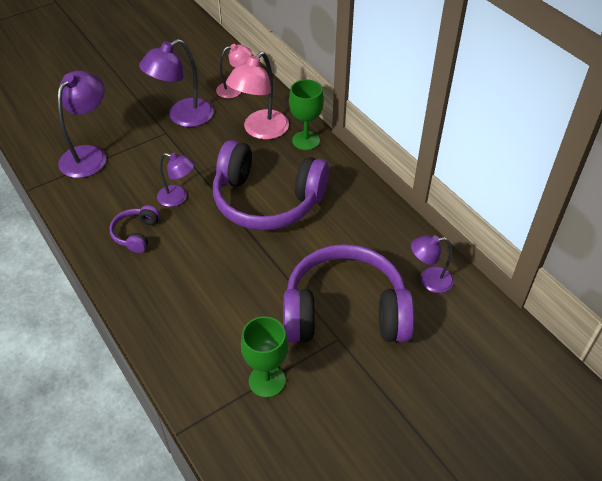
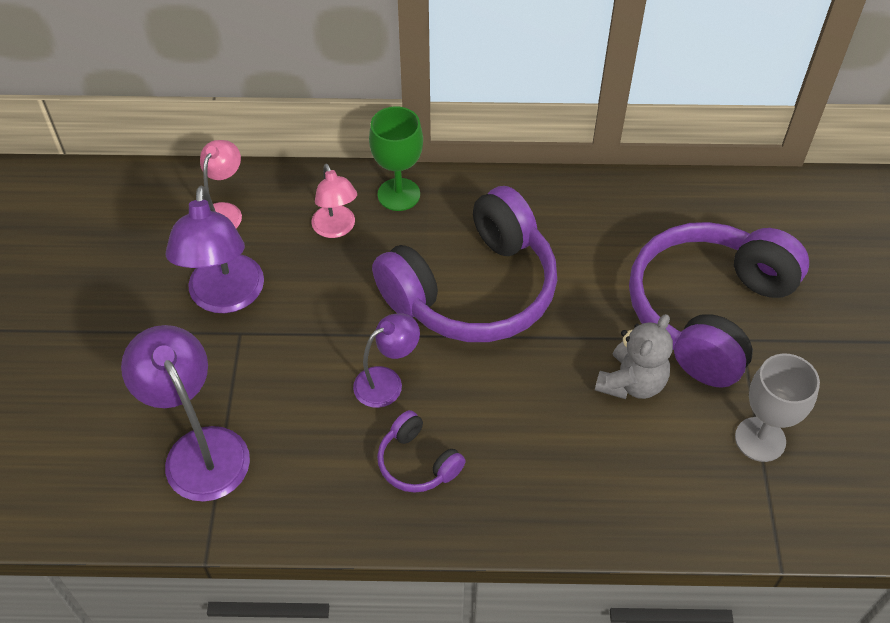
camera: 55 degrees left, 5 degrees up
(259, 298) = (631, 383): none -> grey teddy bear
(260, 130) = (336, 229): pink lamp -> pink lamp, size x0.61
(267, 381) = (760, 439): green goblet -> grey goblet
(429, 280) = (714, 214): purple lamp -> none

